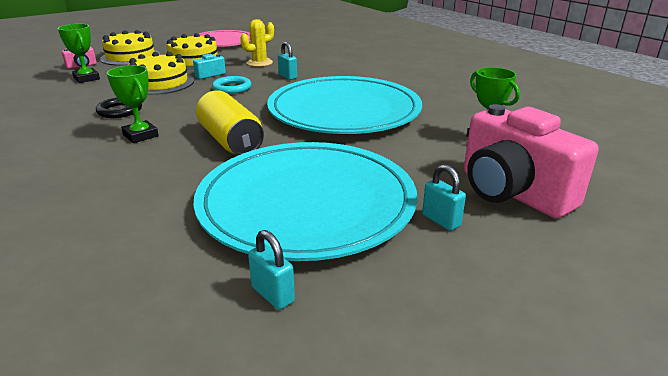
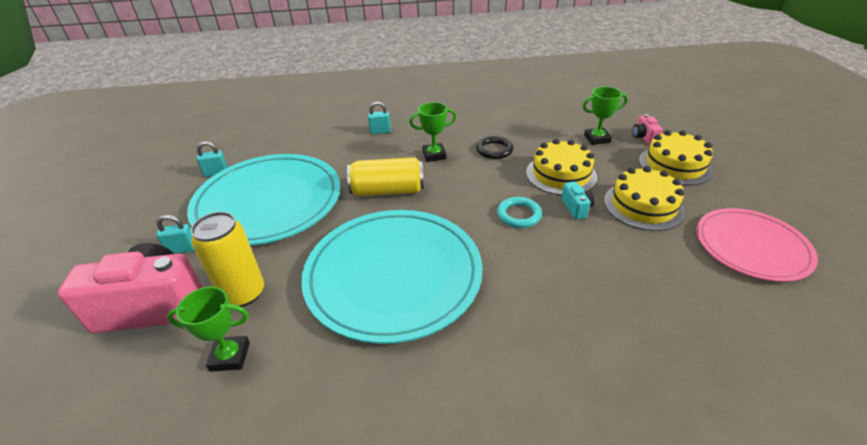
camera: 120 degrees right, 10 degrees up
(259, 63) = (614, 258): yellow cactus -> none
(287, 77) = (538, 267): turquoise padlock -> turquoise padlock (380, 131)
(436, 157) = (243, 293): none -> yellow can

